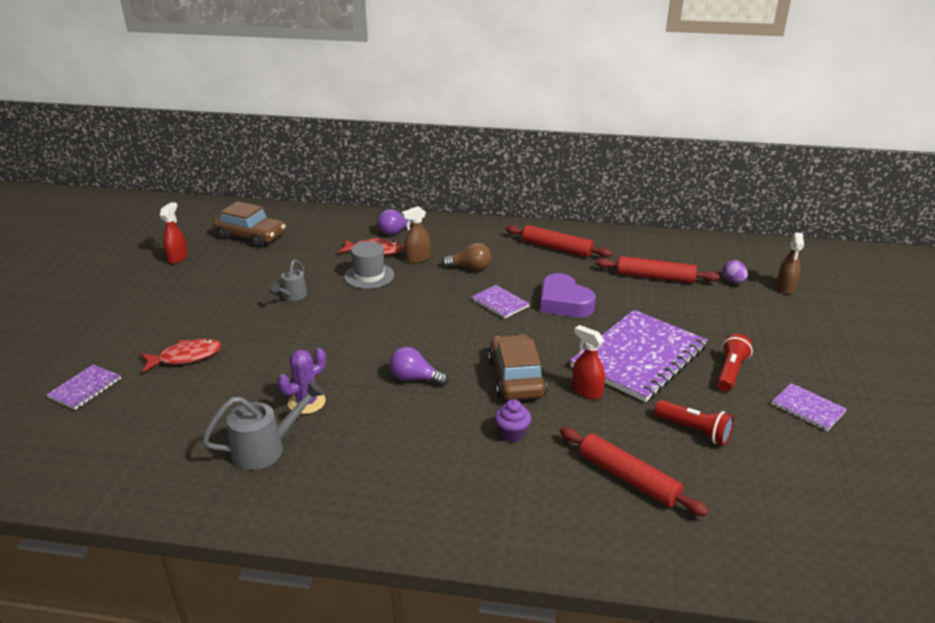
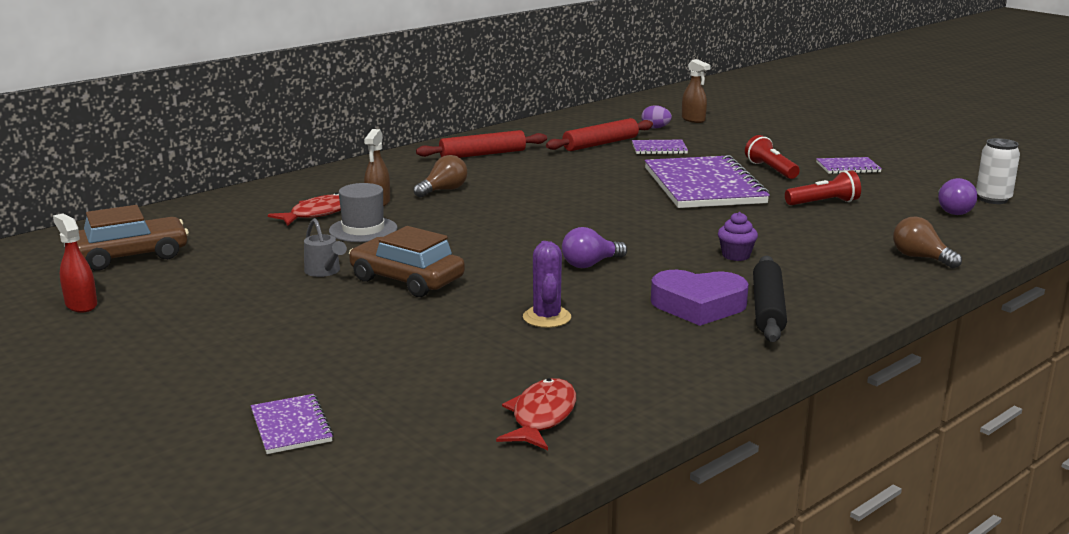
camera: 50 degrees left, 10 degrees down
(186, 357) = (339, 353): red fish -> red fish (541, 417)
(266, 449) = (596, 355): grey watering can -> none
(396, 231) = (300, 195): purple light bulb -> purple light bulb (952, 210)
(425, 492) = (768, 309): none -> black rolling pin
(500, 303) = (530, 199): purple notebook -> purple notebook (659, 149)
(516, 378) = (659, 230): brown car -> brown car (407, 280)
(564, 303) = (577, 180): purple heart -> purple heart (698, 305)
(586, 391) = (720, 215): red spray bottle -> none
(628, 478) = (850, 239): red rolling pin -> none
(639, 536) = (920, 258): none -> brown light bulb
(871, 530) = (993, 199): none -> white can

